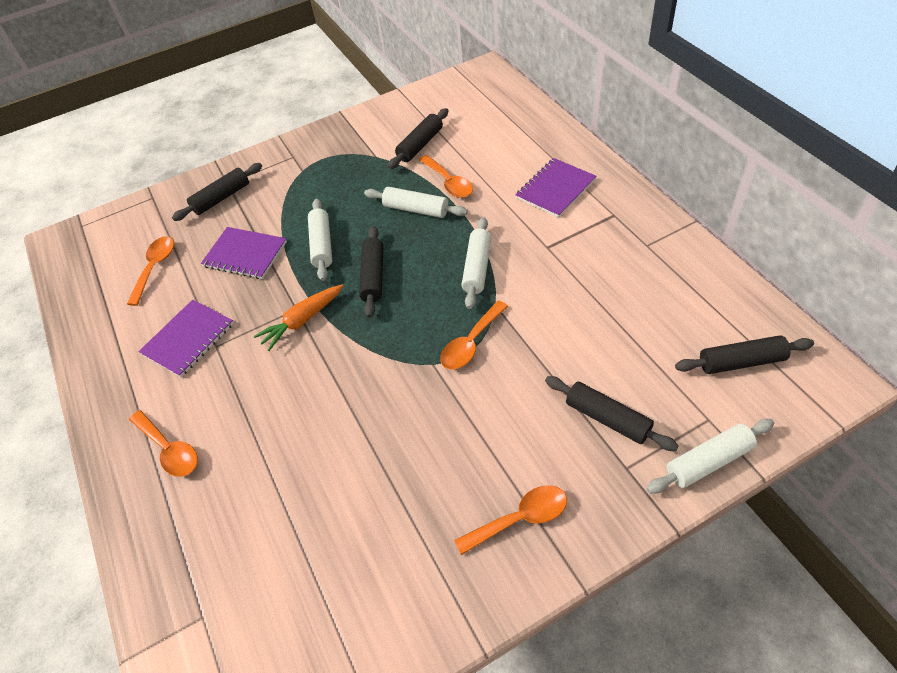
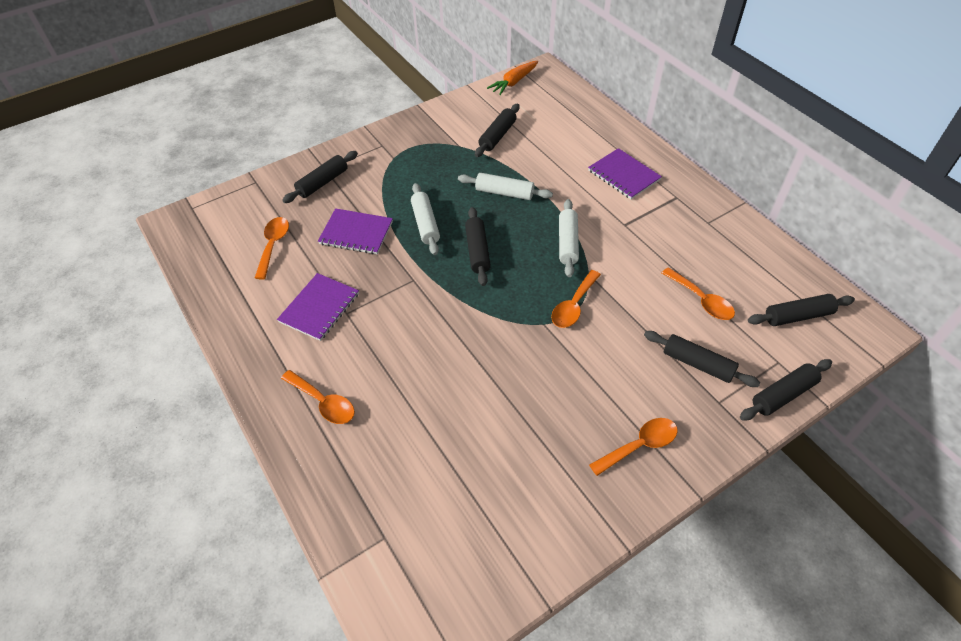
camera: 10 degrees left, 0 degrees up
(302, 321) = (421, 290): orange carrot -> orange carrot (514, 82)
(448, 182) = (529, 169): orange spoon -> orange spoon (701, 300)
(555, 189) = (623, 175): purple notebook -> purple notebook turned 75 degrees counterclockwise
(708, 461) = (783, 394): white rolling pin -> black rolling pin

